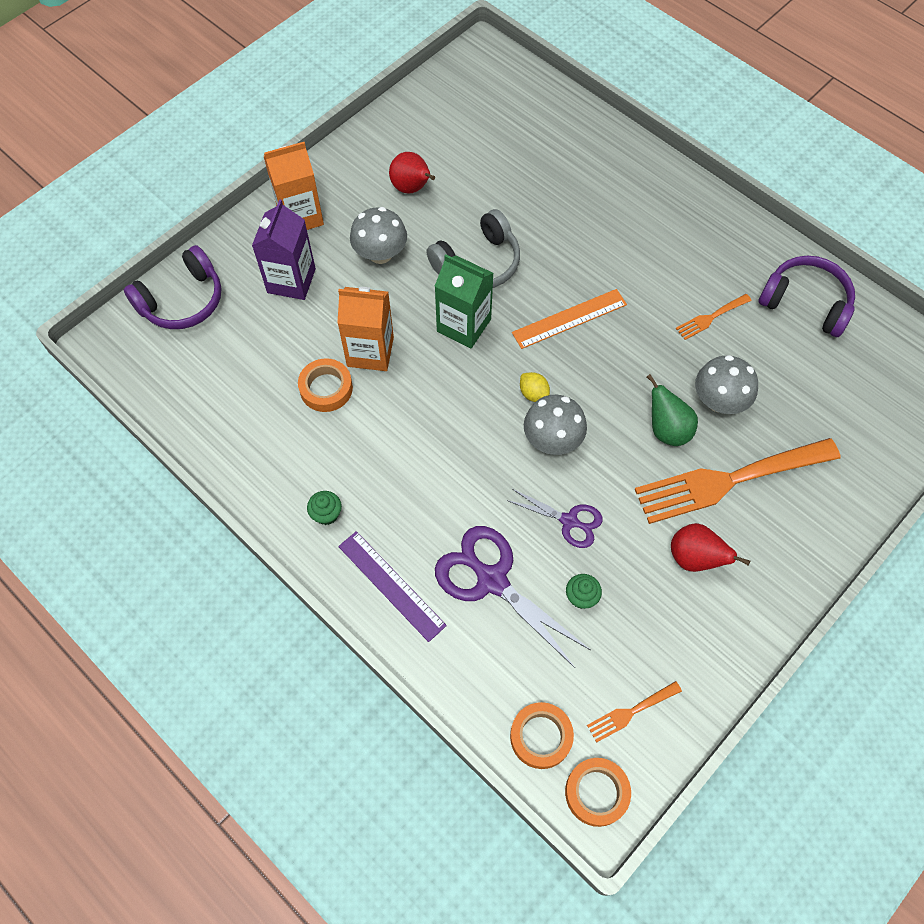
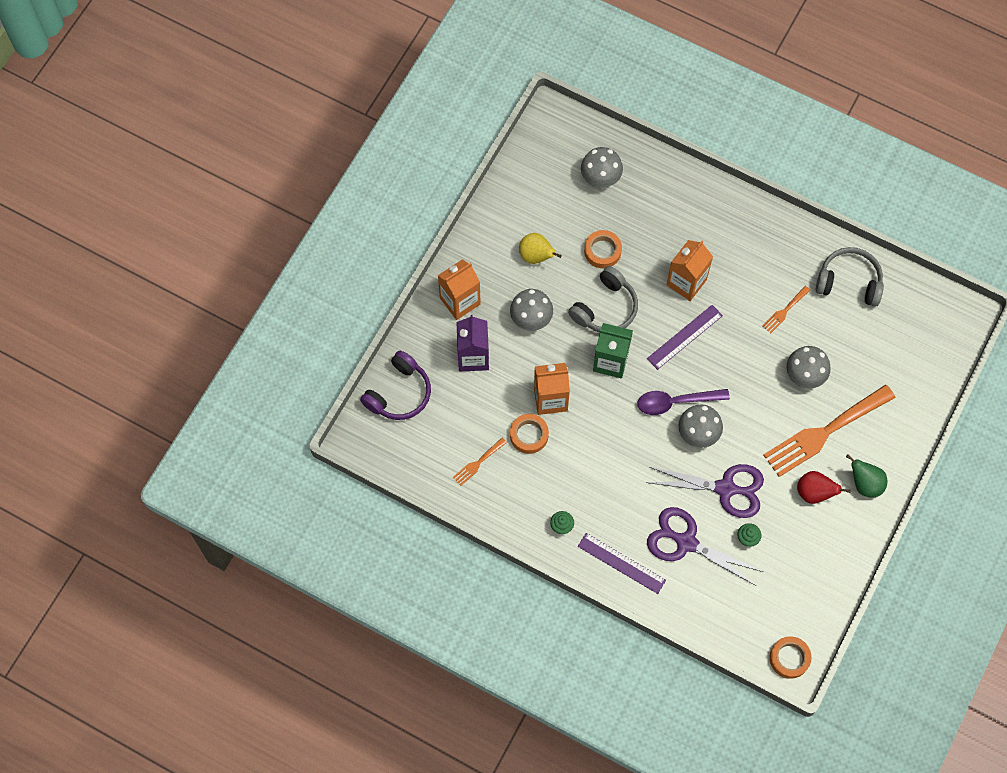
camera: 15 degrees left, 5 degrees up
(412, 188) = (536, 256): red pear -> yellow pear
(519, 123) = (600, 177): none -> grey mushroom
(533, 394) = (676, 402): yellow lemon -> purple spoon
(541, 737) = (746, 634): orange tape -> orange tape (602, 251)
(569, 318) = (684, 337): orange ruler -> purple ruler
(569, 521) = (725, 488): purple scissors -> purple scissors, size x1.72
(590, 257) = (686, 282): none -> orange carton
(630, 712) = (797, 604): orange fork -> orange fork (478, 463)
(667, 429) = (774, 405): green pear -> green pear (865, 484)
(805, 302) = (849, 282): purple headphones -> grey headphones

